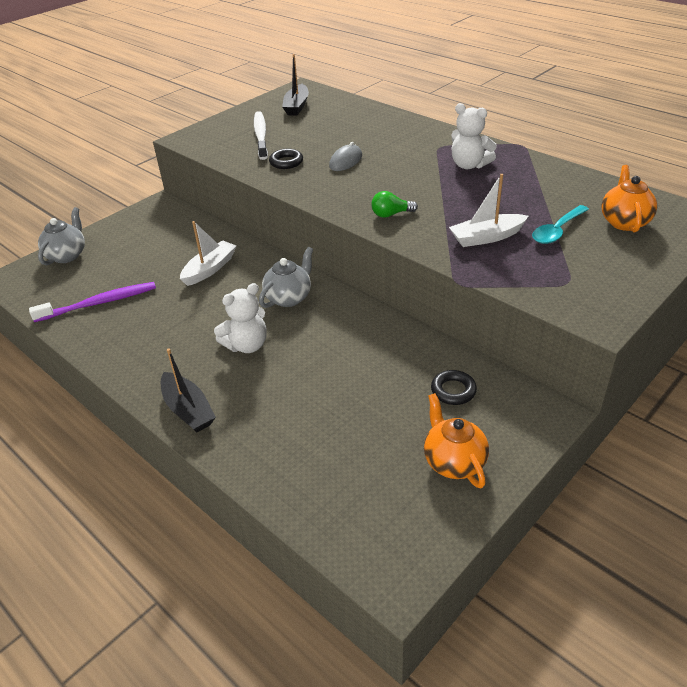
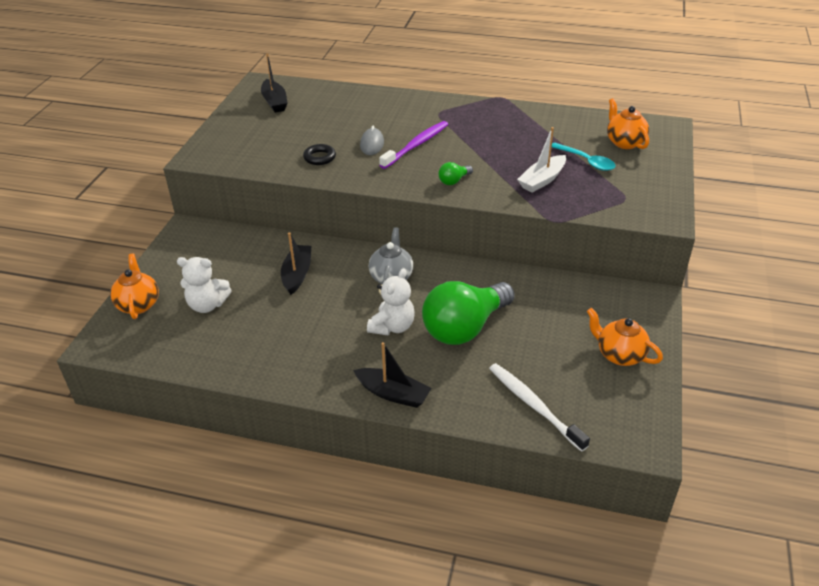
camera: 30 degrees left, 0 degrees up
(67, 255) = (138, 304): grey teapot -> orange teapot
(99, 303) = (220, 336): purple toothbrush -> purple toothbrush (416, 145)
(210, 269) = (297, 274): white boat -> black boat
(261, 135) = (269, 138): white toothbrush -> white toothbrush (533, 405)
(313, 371) = (465, 327): none -> green light bulb
(453, 391) = (578, 306): black ring -> none
(469, 165) = (476, 124): white teddy bear -> white teddy bear (207, 305)
(557, 231) = (586, 161): turquoise spoon -> turquoise spoon turned 60 degrees counterclockwise

